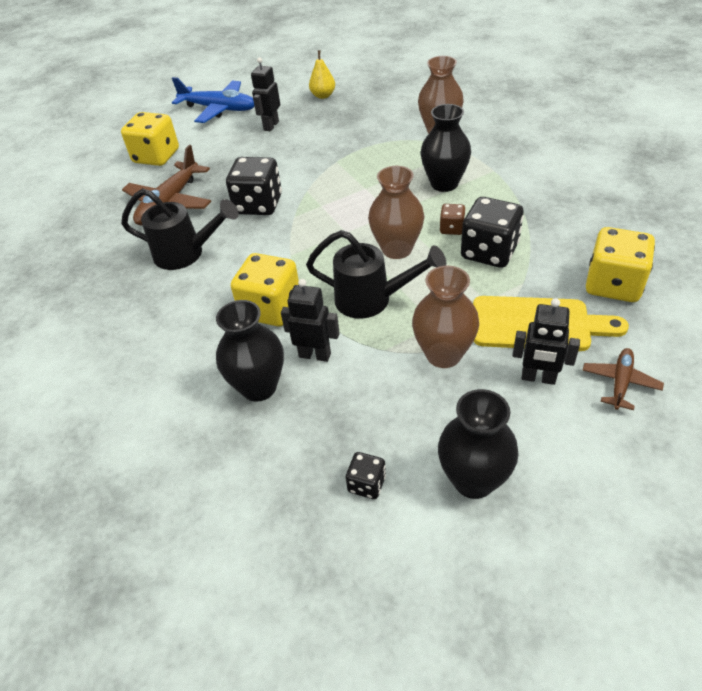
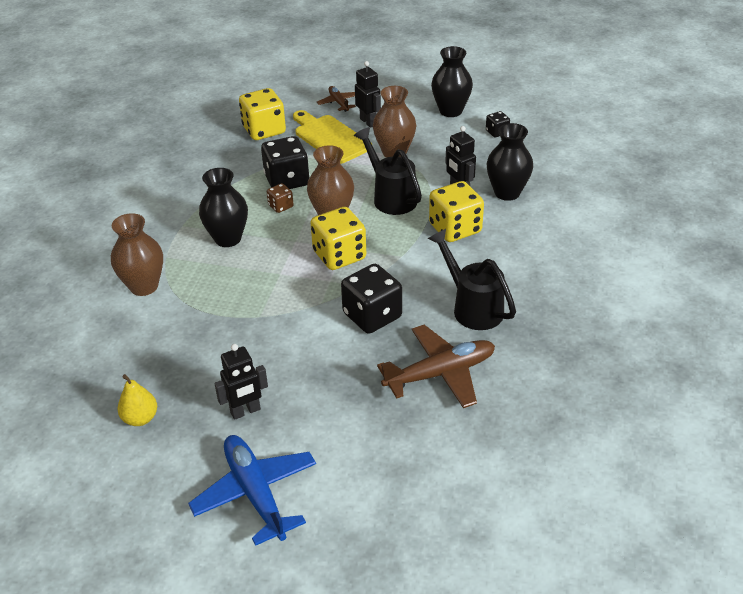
camera: 140 degrees left, 5 degrees down
(156, 156) = (397, 456): yellow dice -> yellow dice (339, 255)
(620, 382) = (338, 102): brown plane -> brown plane turned 90 degrees clockwise

